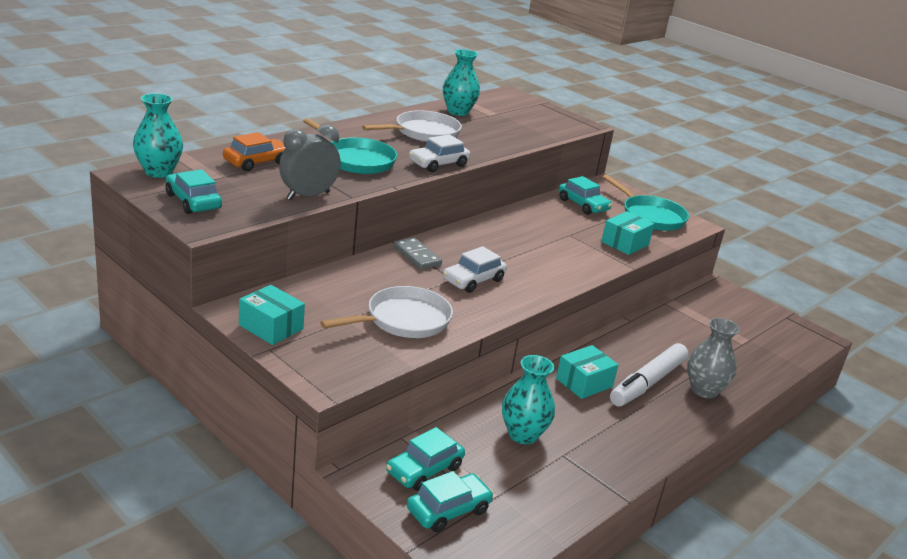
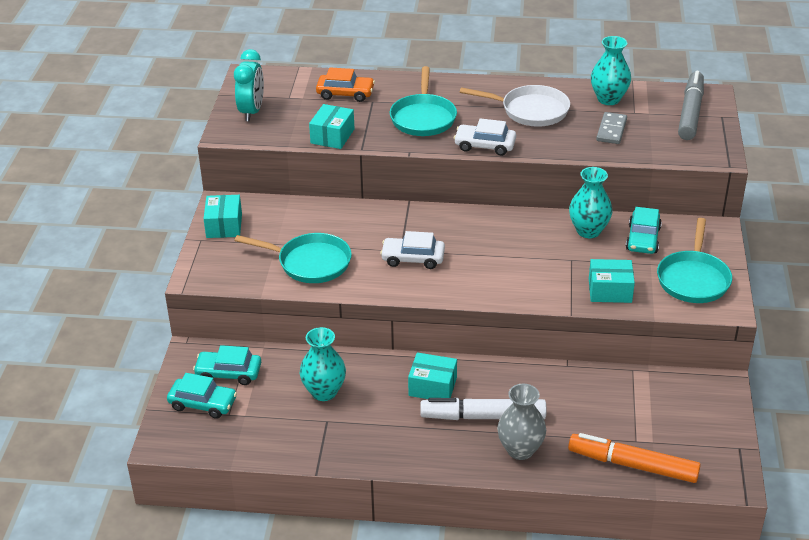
camera: 55 degrees right, 10 degrees up
(159, 172) = (268, 79): turquoise vase -> turquoise vase (588, 231)
(193, 201) = (252, 112): turquoise car -> turquoise clock
(308, 196) = (332, 136): grey clock -> turquoise box
(403, 320) = (310, 263): white pan -> turquoise pan
(417, 256) = (405, 220): grey domino -> grey domino (611, 130)
(520, 106) = (690, 112): none -> grey marker
(766, 359) = (632, 465): none -> orange marker

